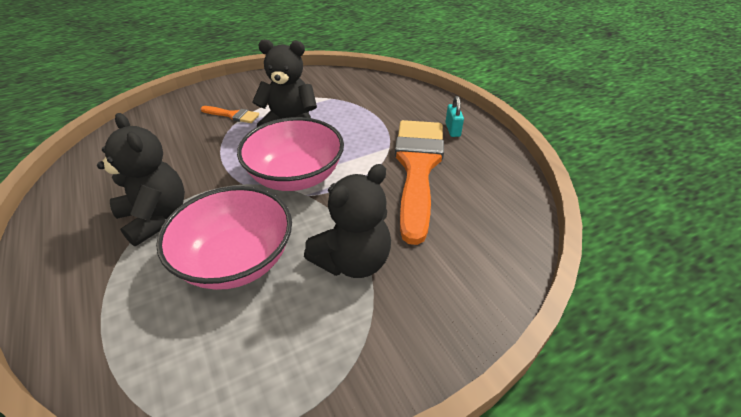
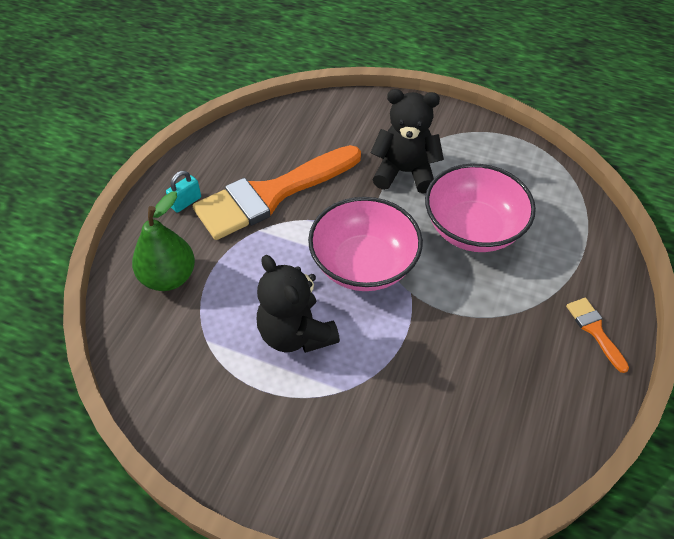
camera: 130 degrees left, 10 degrees up
(156, 217) = (504, 314): black teddy bear -> none
(232, 115) = (330, 409): orange brush -> orange brush (595, 330)
(392, 102) = (169, 277): none -> green pear

